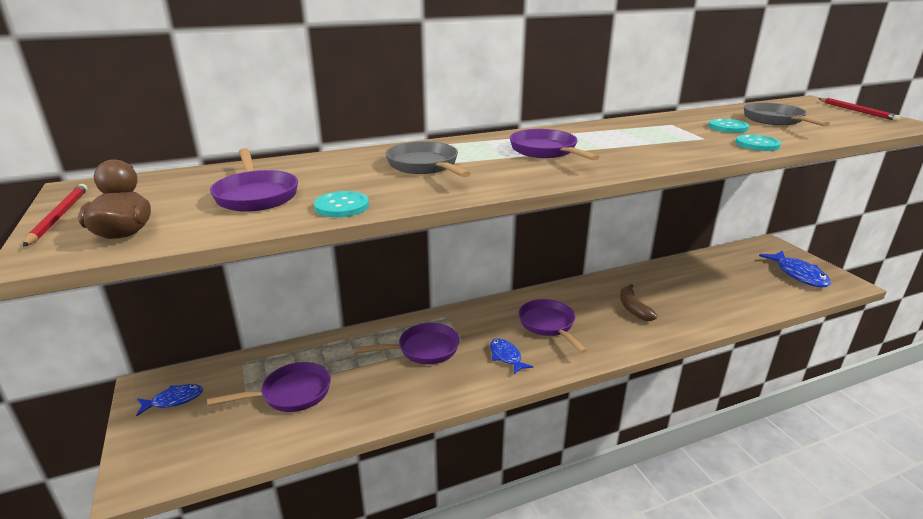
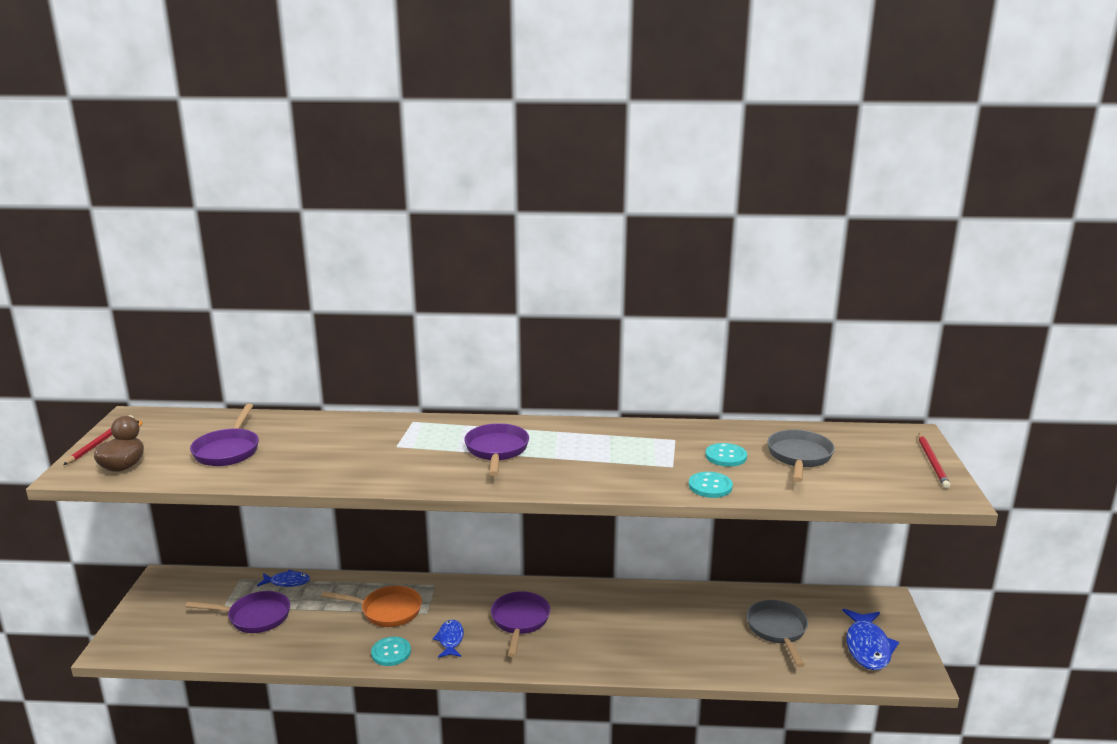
camera: 25 degrees right, 5 degrees down
(174, 400) = (173, 595): blue fish -> blue fish (287, 582)
(342, 206) = (270, 475): turquoise button -> turquoise button (391, 652)
(423, 349) = (387, 611): purple pan -> orange pan
(425, 166) = (376, 446): grey pan -> grey pan (777, 630)
(633, 308) = (623, 630): brown banana -> none

